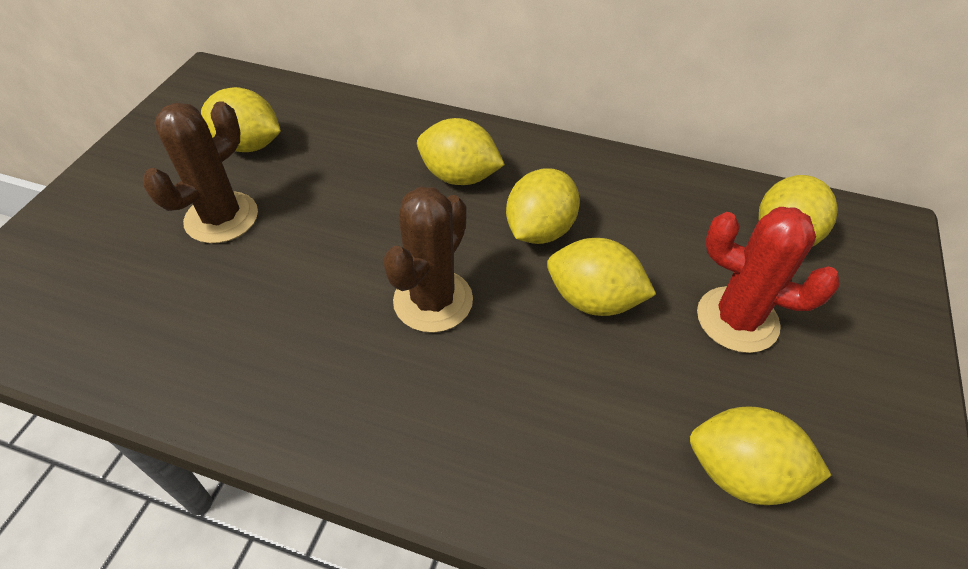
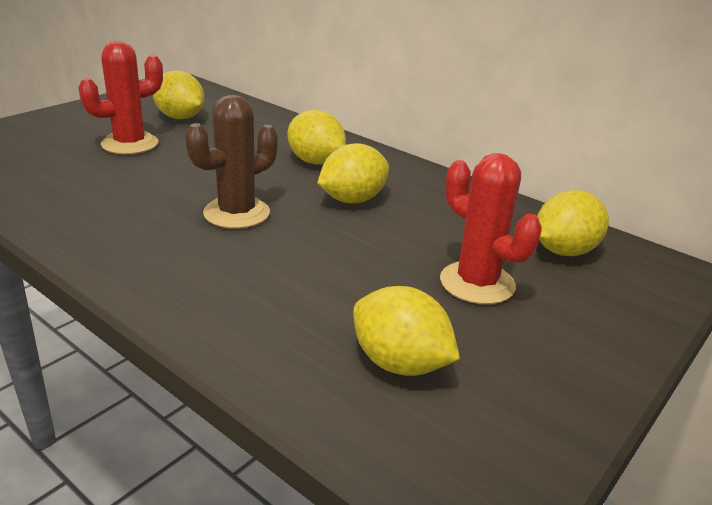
camera: 20 degrees right, 20 degrees down
(221, 218) = (130, 144): brown cactus -> red cactus
(593, 300) = (361, 243): yellow lemon -> none

